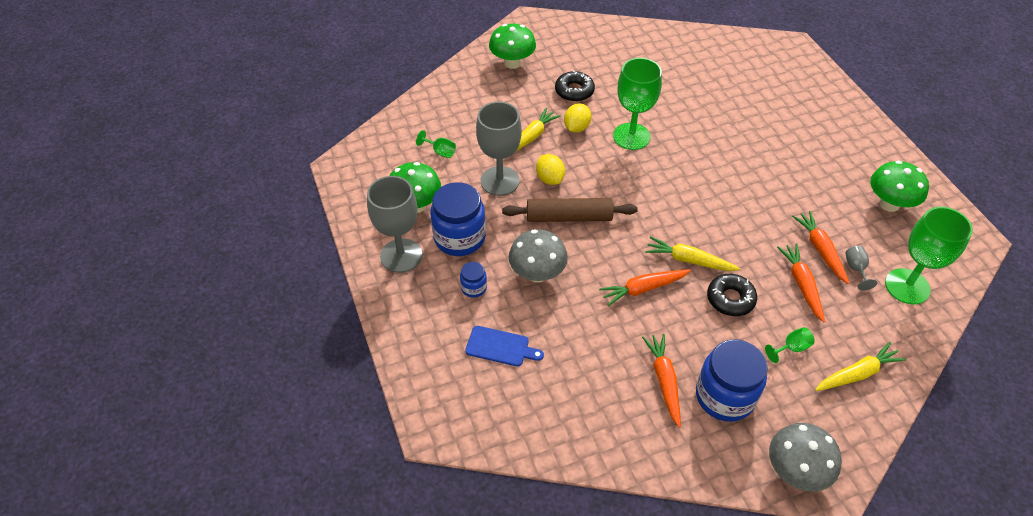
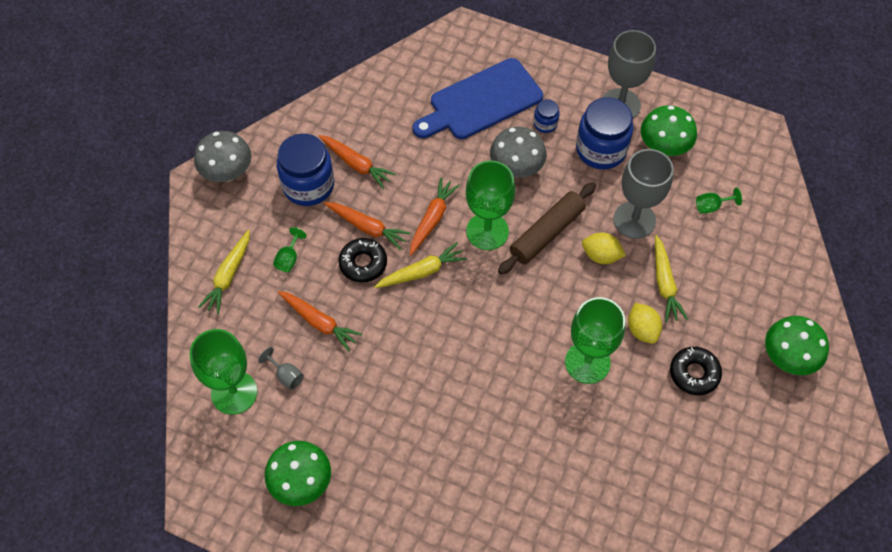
camera: 135 degrees right, 10 degrees up
(500, 347) = (481, 102): blue cutting board -> blue cutting board, size x2.01
(610, 250) = (487, 231): none -> green goblet
(820, 250) = (328, 372): orange carrot -> orange carrot (367, 227)

